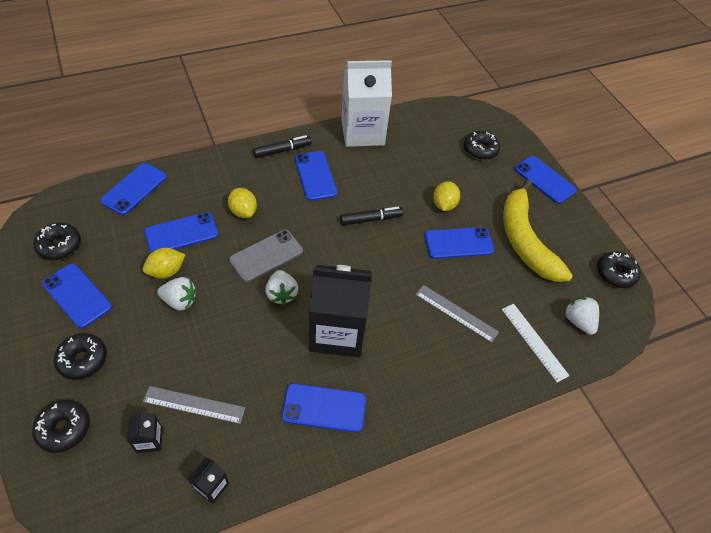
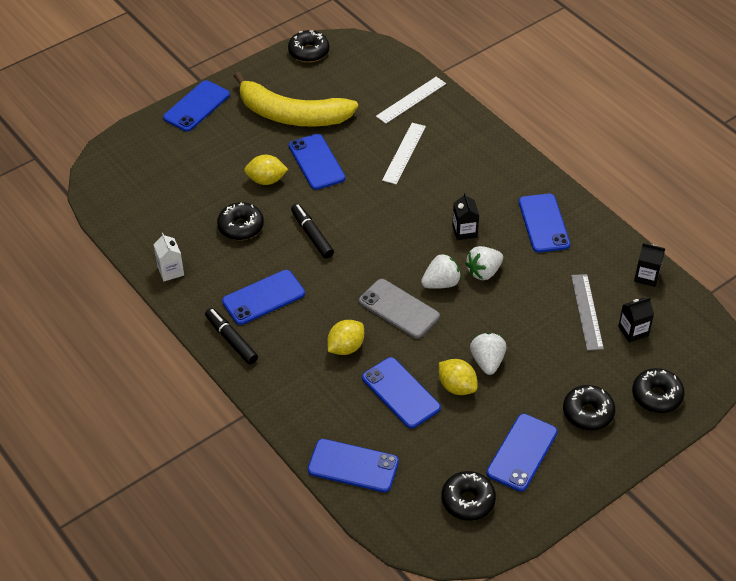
camera: 100 degrees left, 5 degrees down
(337, 332) = (464, 231): black carton -> black carton, size x0.42
(362, 132) = (170, 271): white carton -> white carton, size x0.42
(456, 313) = (404, 153): grey ruler -> white ruler
(480, 150) = (166, 162): black donut -> black donut (241, 227)
(525, 240) = (291, 115): yellow banana -> yellow banana turned 45 degrees clockwise
(578, 321) = (376, 74): white strawberry -> white strawberry (484, 272)

